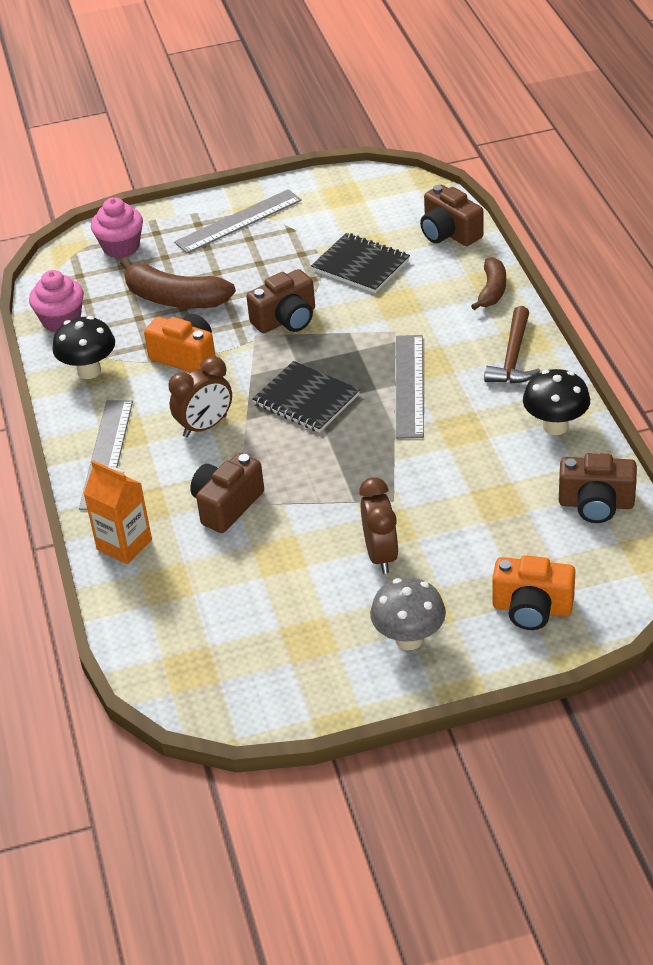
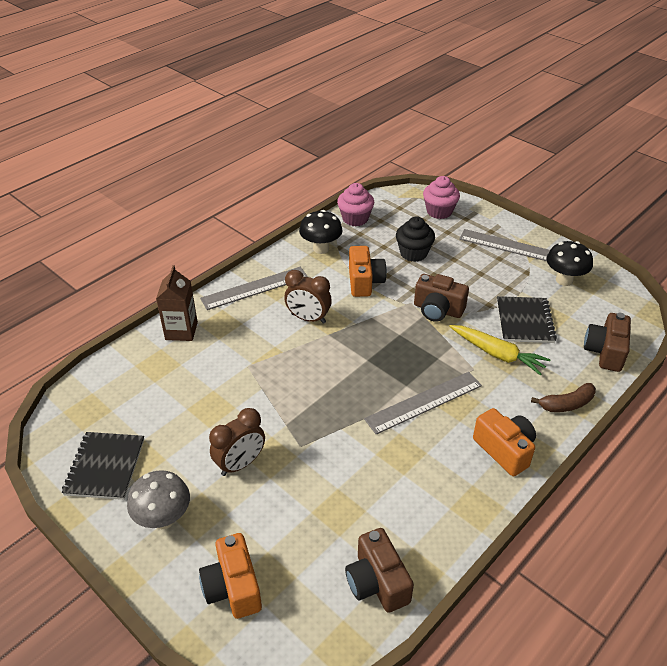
camera: 55 degrees right, 0 degrees up
(124, 544) = (181, 331): orange carton -> brown carton
(175, 299) = (413, 253): brown banana -> black cupcake
(227, 505) = (242, 361): brown camera -> none
(306, 399) = (368, 354): black notebook -> black notebook (105, 467)
(389, 305) = (497, 354): none -> yellow carrot
(513, 357) = (504, 450): brown hammer -> orange camera
(555, 426) = (447, 513): black mushroom -> black mushroom (564, 280)

